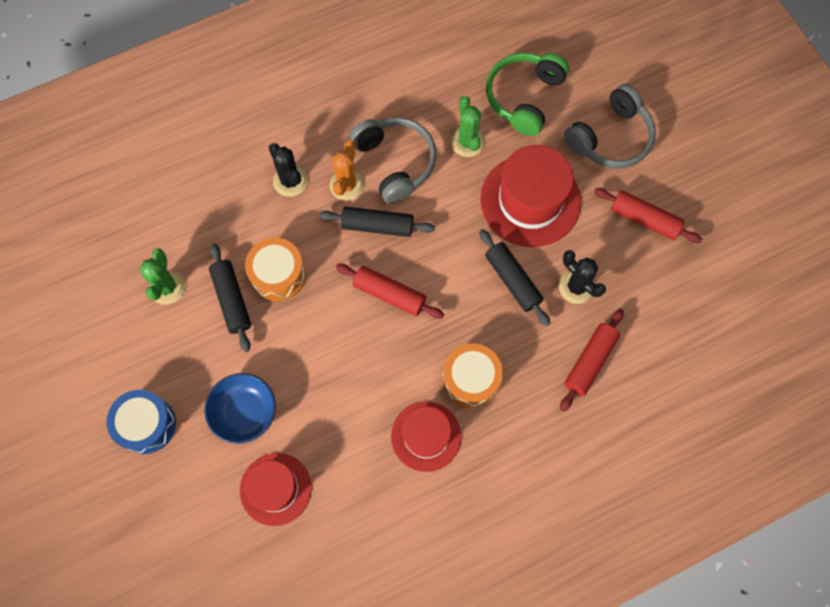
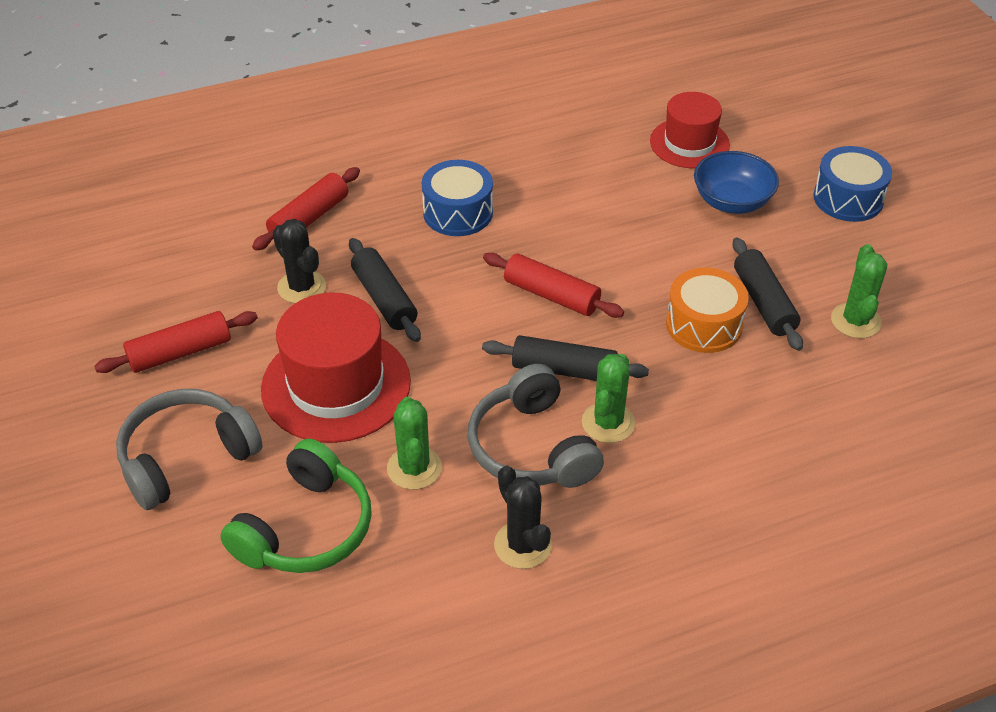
camera: 175 degrees left, 25 degrees down
(290, 181) = (695, 434): black cactus -> black cactus (522, 545)
(347, 185) = (608, 423): orange cactus -> green cactus
(426, 436) = (518, 171): red hat -> none
(471, 379) = (458, 212): orange drum -> blue drum
(644, 219) = (180, 352): red rolling pin -> red rolling pin turned 60 degrees counterclockwise

